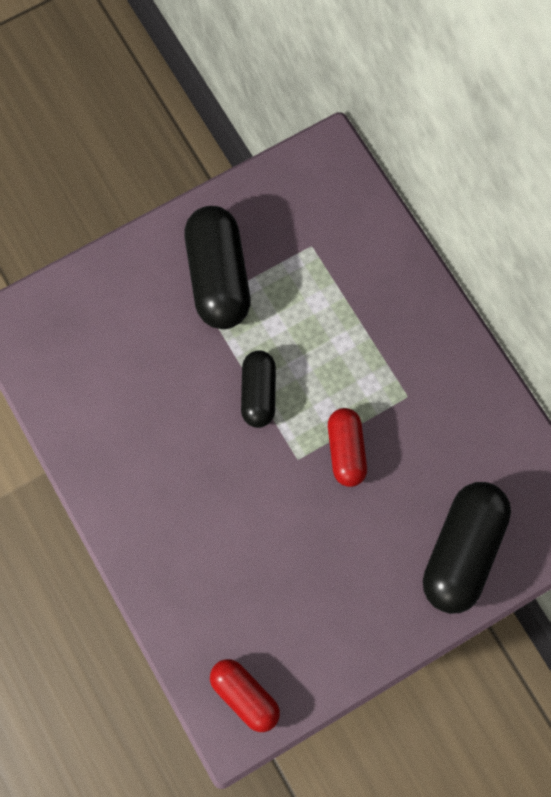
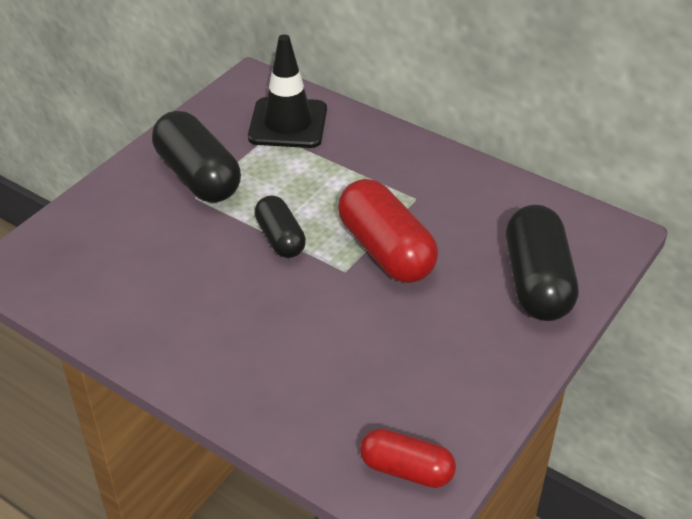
camera: 25 degrees left, 30 degrees down
(335, 237) = (288, 123): none -> black traffic cone
(346, 450) = (385, 250): red capsule -> red capsule, size x1.67

